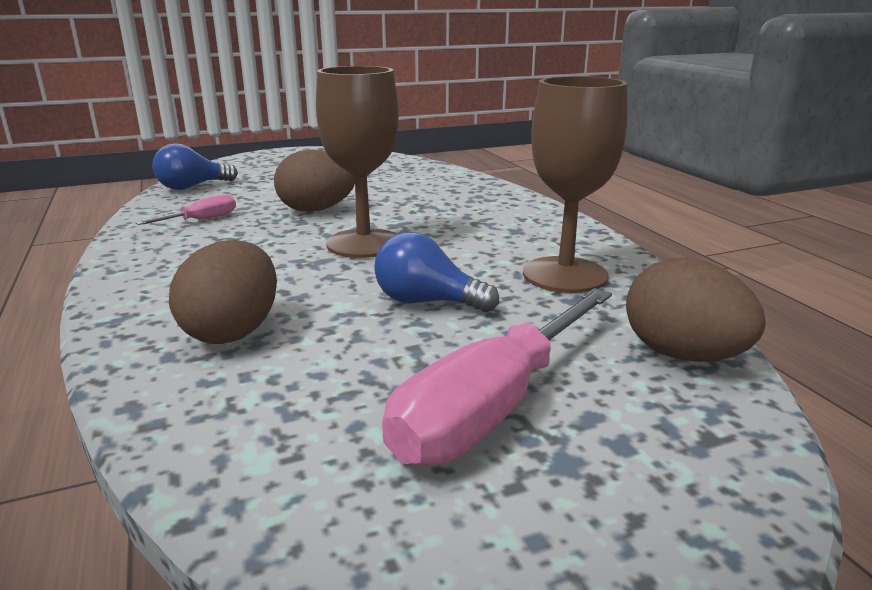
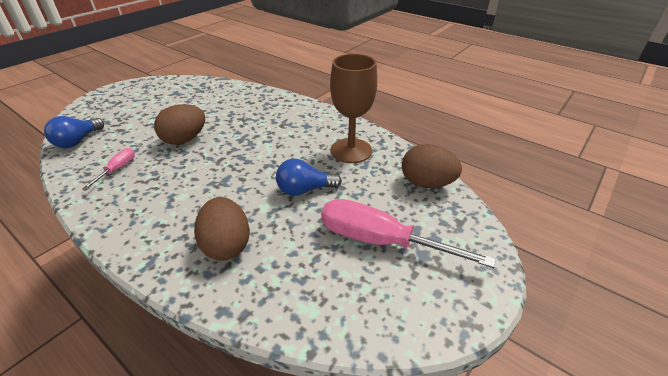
camera: 30 degrees left, 15 degrees up
(364, 243) = (237, 159): brown goblet -> none
(491, 408) = (379, 240): pink screwdriver -> pink screwdriver turned 105 degrees clockwise

